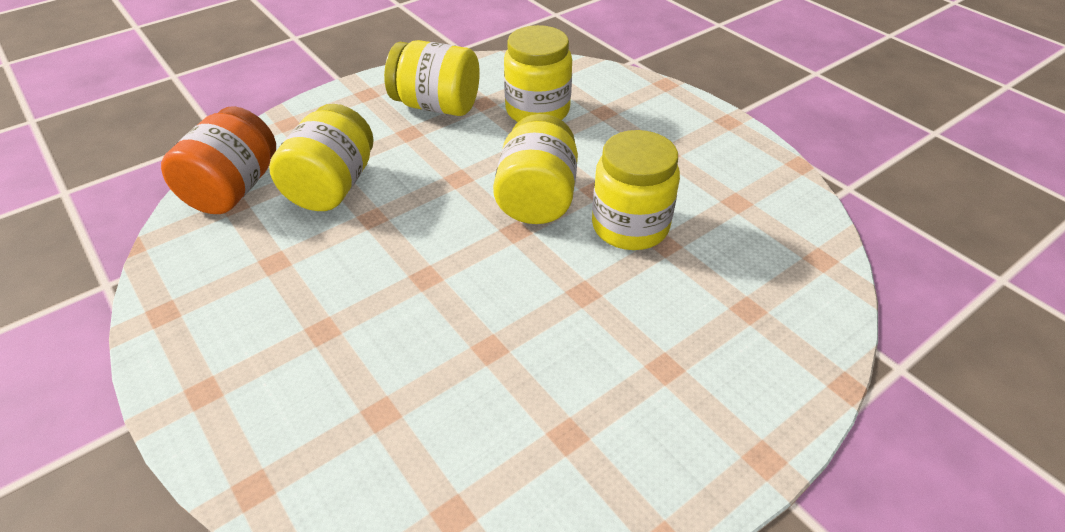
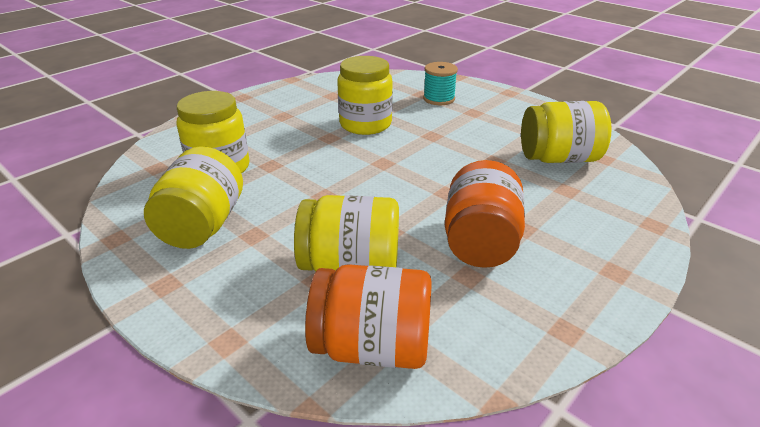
camera: 100 degrees left, 10 degrees down
(318, 284) = (480, 242): none -> orange jar
(537, 198) = (344, 158): yellow jar -> yellow jar (558, 158)
(725, 329) = (439, 99): none -> turquoise spool

